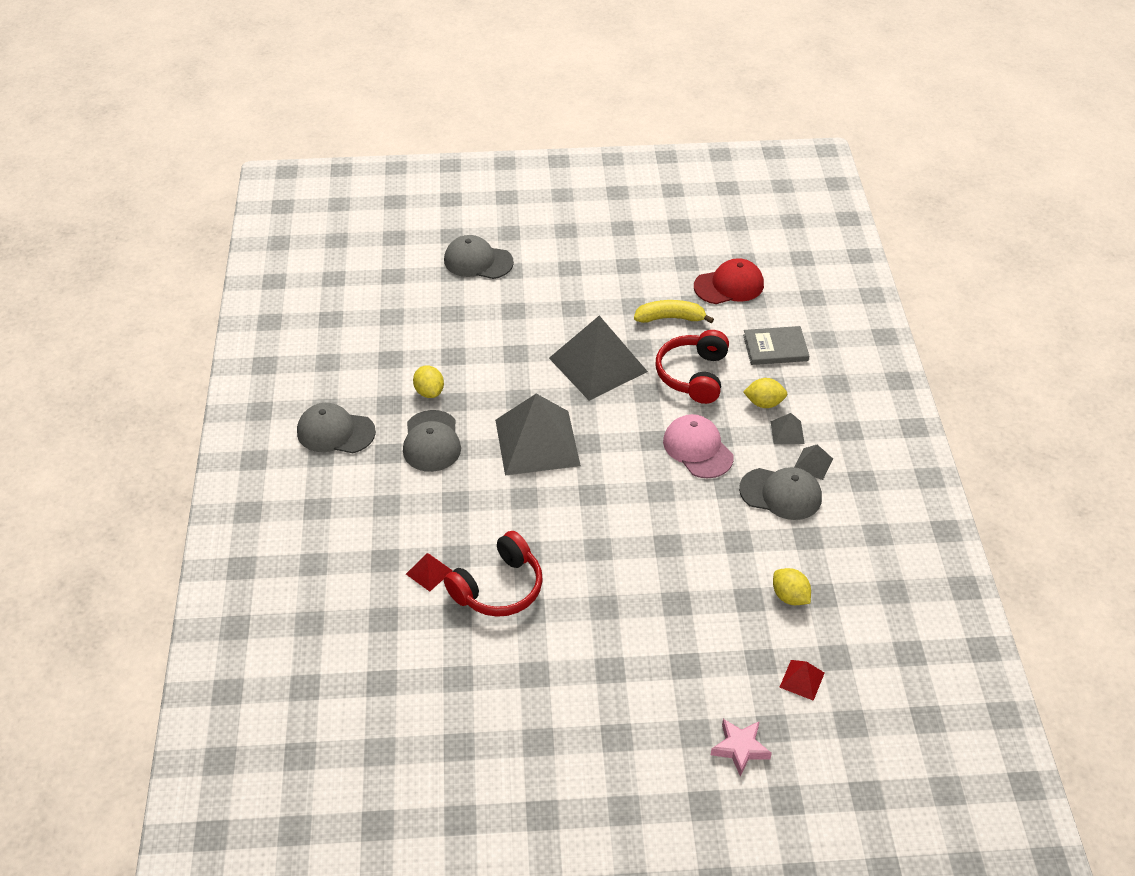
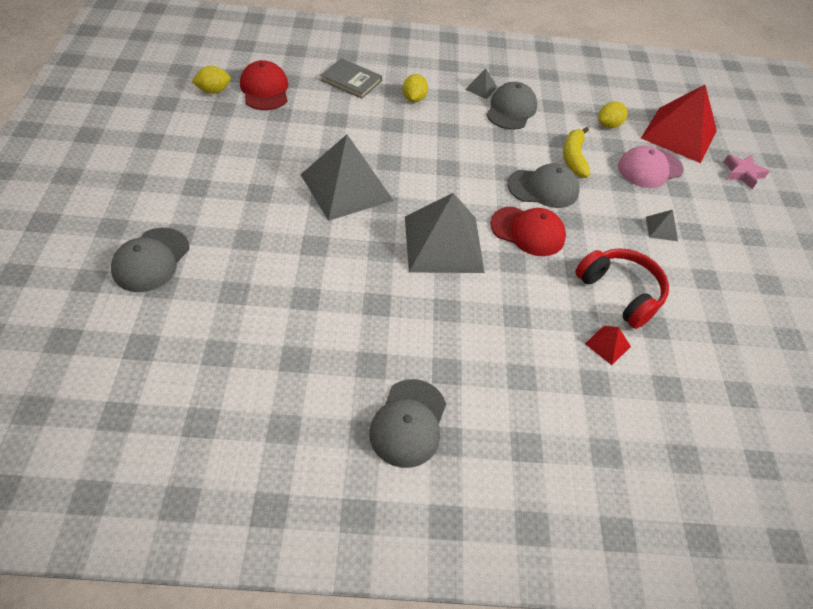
camera: 90 degrees left, 5 degrees up
(429, 392) = (358, 324): yellow lemon -> yellow lemon (213, 91)
(431, 441) = (434, 328): grey cap -> grey cap (543, 188)
(570, 510) = (528, 231): none -> red cap
(670, 318) = (296, 131): yellow banana -> yellow banana (574, 158)
(693, 375) = (373, 130): red headphones -> none
(697, 449) = (461, 143): pink cap -> pink cap (649, 168)
(775, 348) = (351, 80): grey book -> grey book turned 60 degrees counterclockwise
(787, 432) = (447, 94): grey pyramid -> grey pyramid (661, 228)
(802, 680) = (679, 134): red pyramid -> red pyramid, size x2.43

